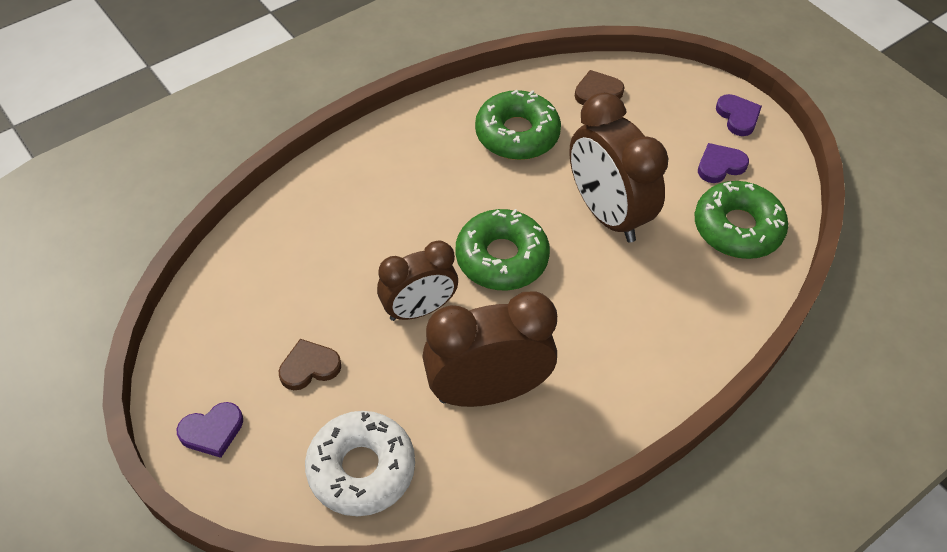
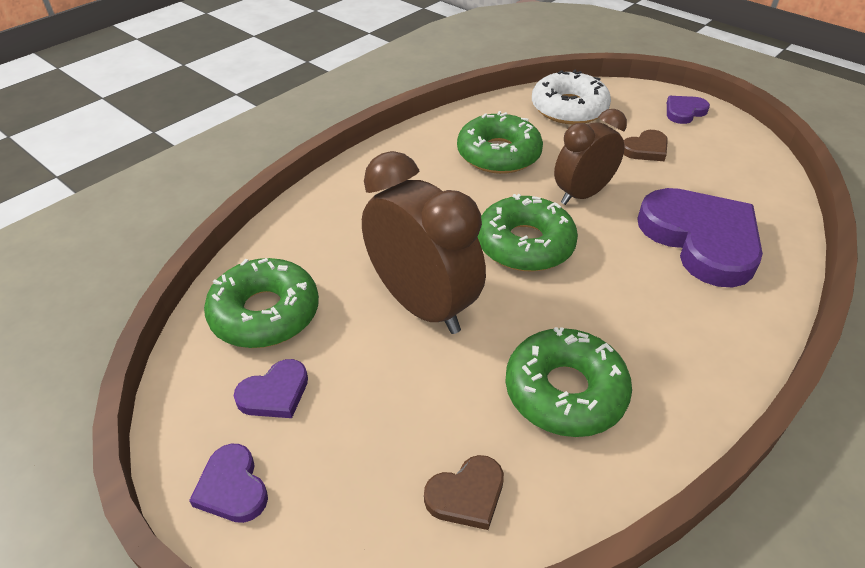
camera: 170 degrees right, 10 degrees down
(336, 235) = (701, 239): none -> purple heart
(487, 390) = (498, 154): brown clock -> green donut

